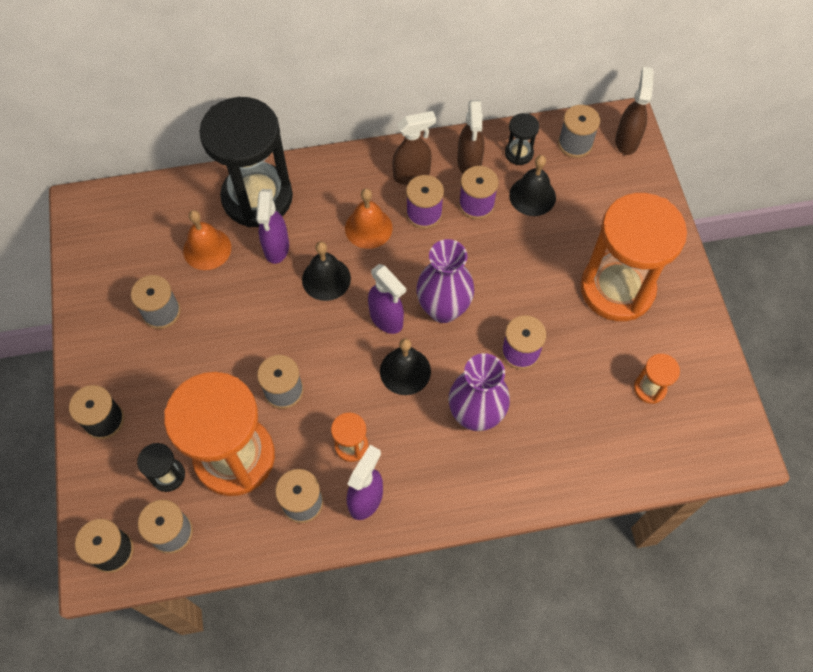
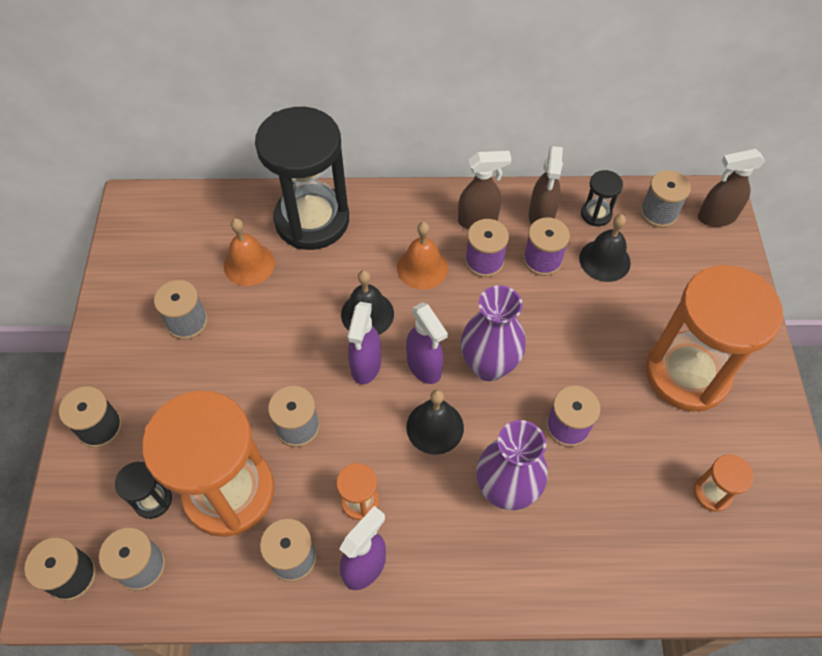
camera: 10 degrees right, 5 degrees down
(276, 248) = (321, 274): purple spray bottle -> purple spray bottle (366, 366)
(626, 140) = (716, 217): brown spray bottle -> brown spray bottle turned 120 degrees counterclockwise

